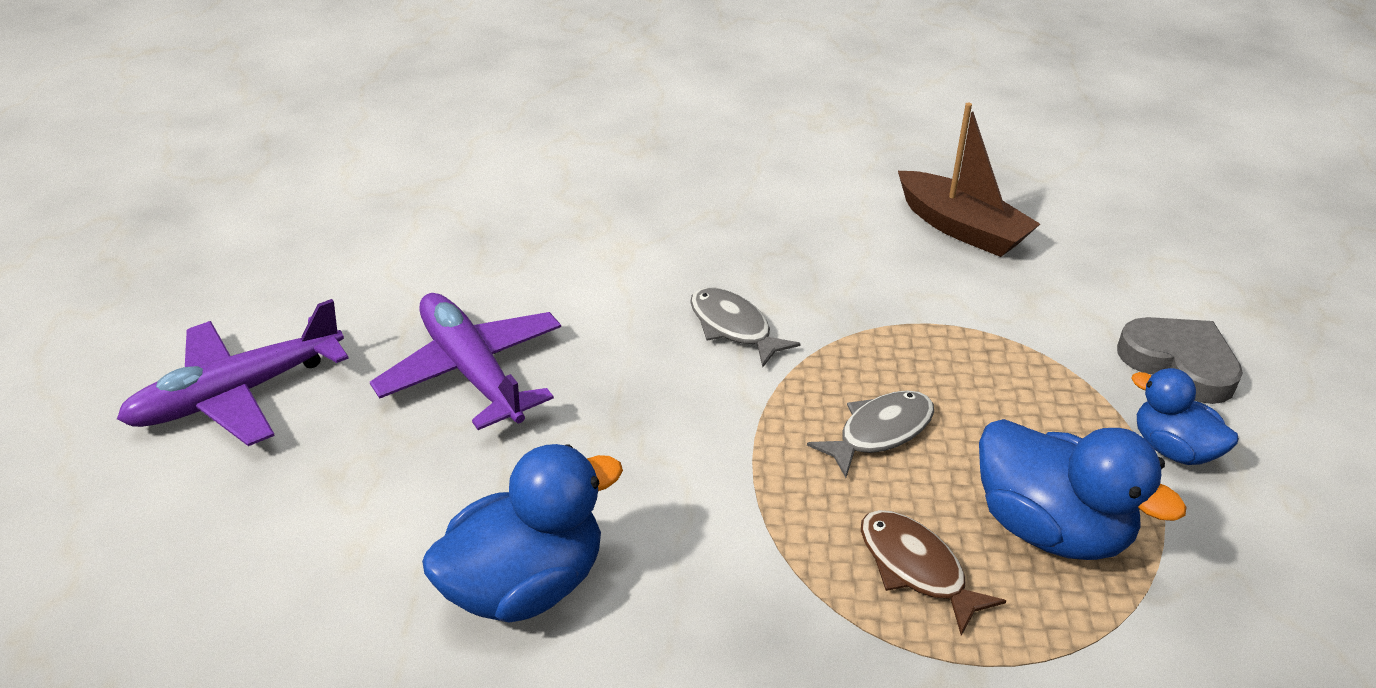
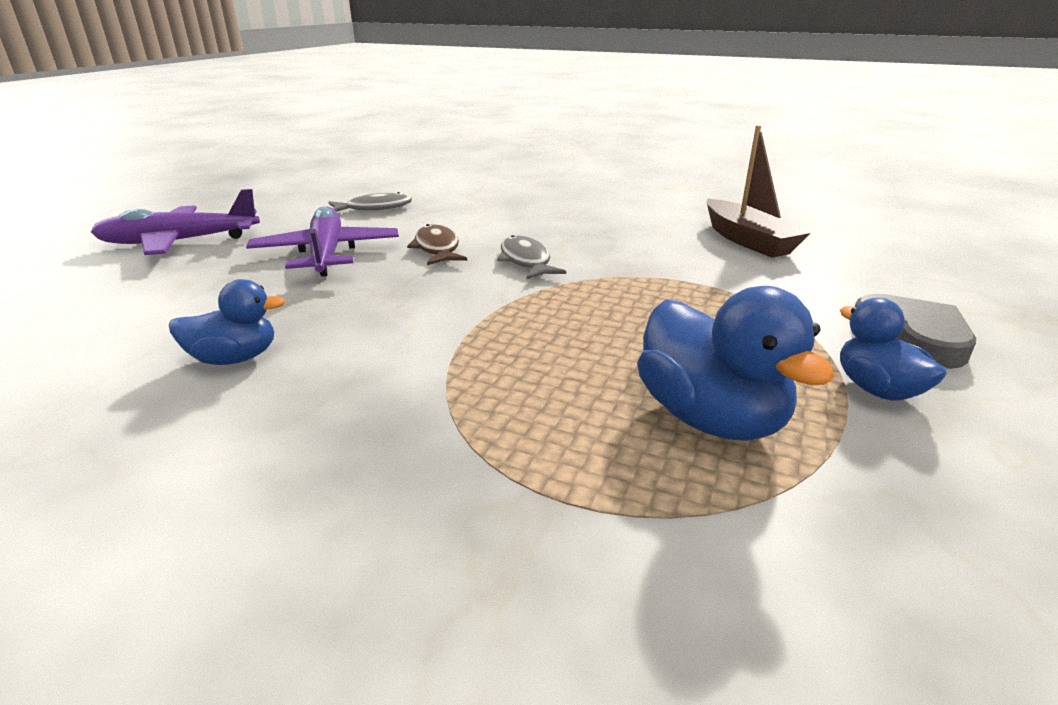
camera: 20 degrees right, 10 degrees down
(526, 584) = (235, 358): blue duck -> blue duck, size x0.61
(880, 432) = (593, 330): grey fish -> grey fish (374, 208)
(916, 568) = (556, 417): brown fish -> brown fish (437, 248)

